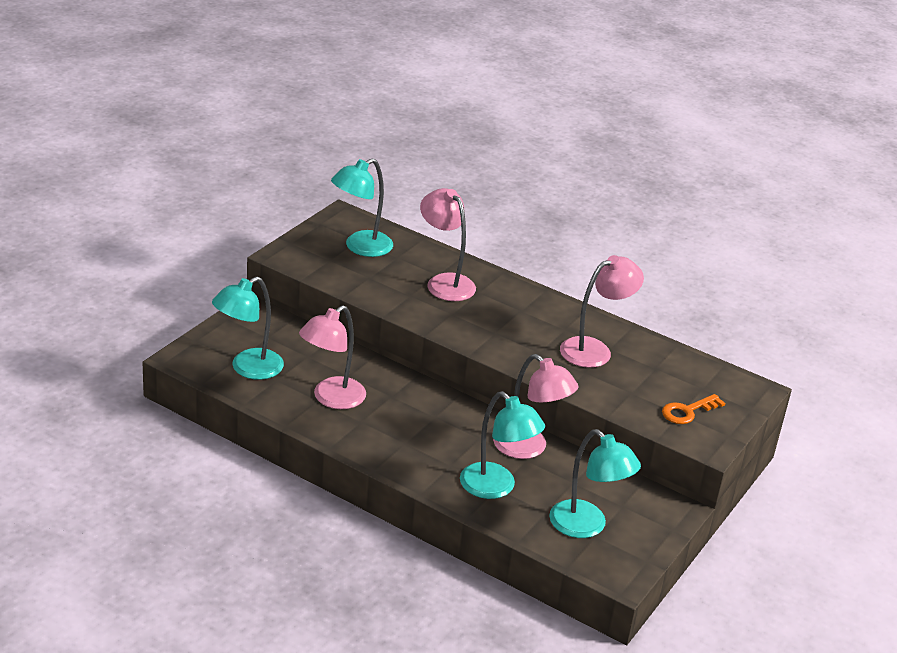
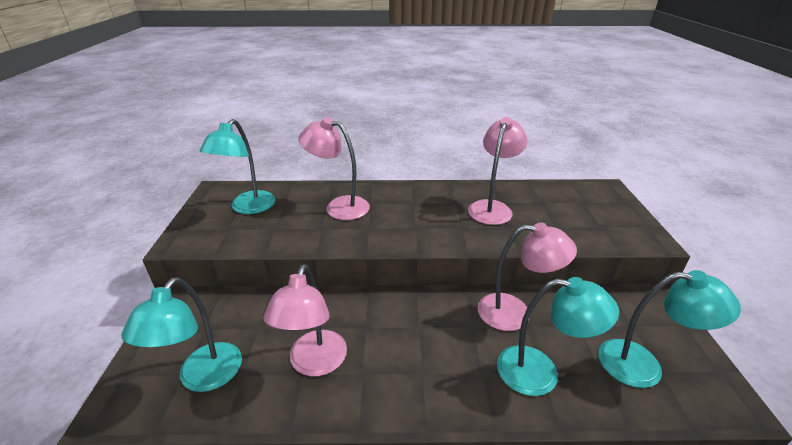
camera: 30 degrees left, 0 degrees up
(687, 411) = (602, 222): orange key -> none

